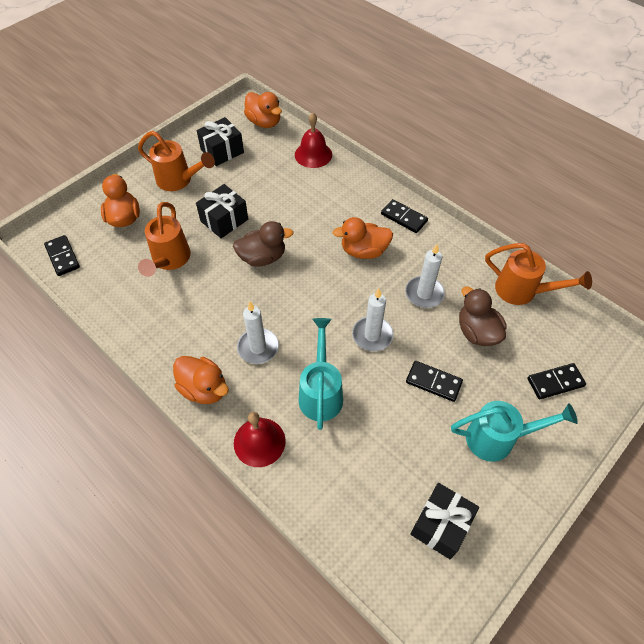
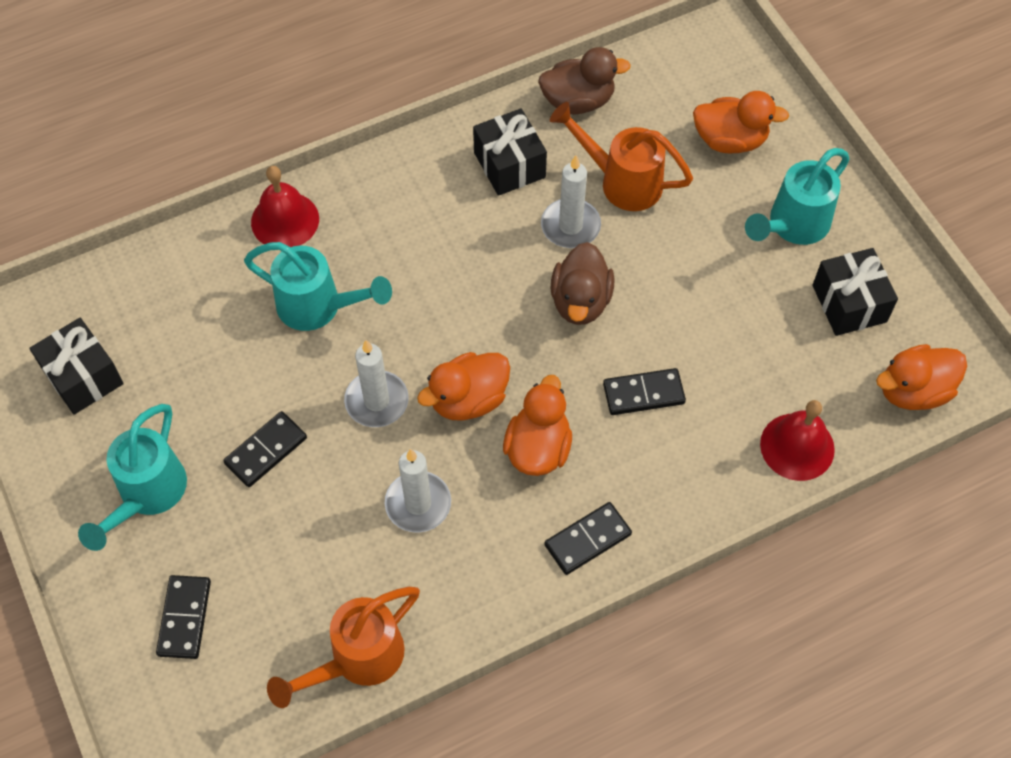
camera: 110 degrees right, 5 degrees up
(63, 257) = (677, 59): black domino -> black domino (643, 394)
(179, 181) = (792, 226): orange watering can -> turquoise watering can
(204, 389) = (386, 179): orange duck -> orange duck (468, 399)
(224, 220) = (678, 269): black gift -> black gift (509, 165)
(258, 347) = (421, 253): white candle -> white candle (570, 226)
(477, 332) = (316, 549): brown duck -> brown duck (578, 101)

